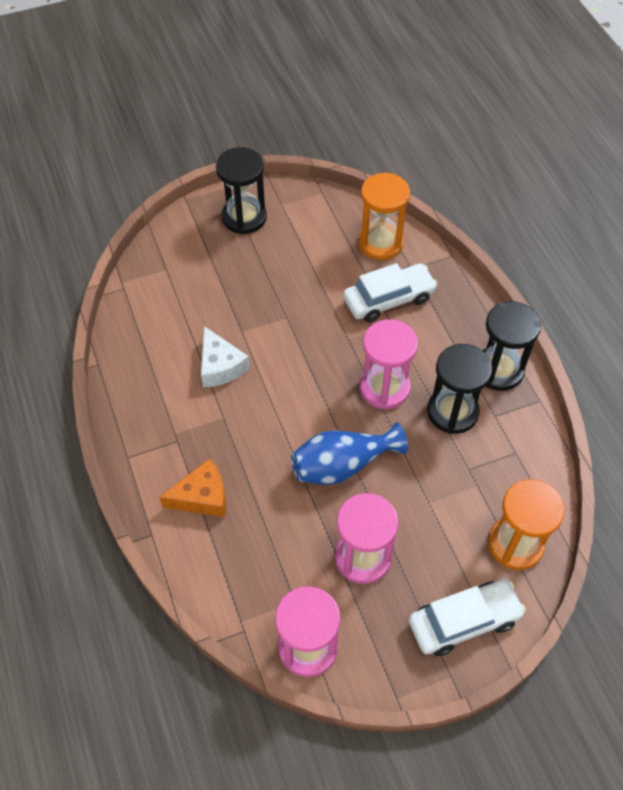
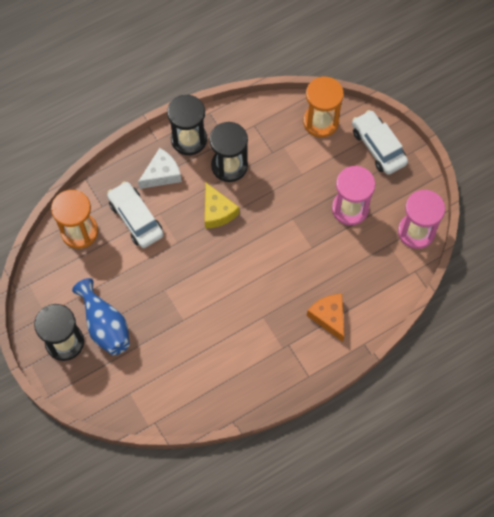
camera: 100 degrees left, 10 degrees up
(220, 366) = (218, 328): white cheese -> white cheese (162, 174)
(343, 465) = (285, 230): blue vase -> blue vase (105, 325)
(384, 388) = (217, 212): pink hourglass -> yellow cheese

